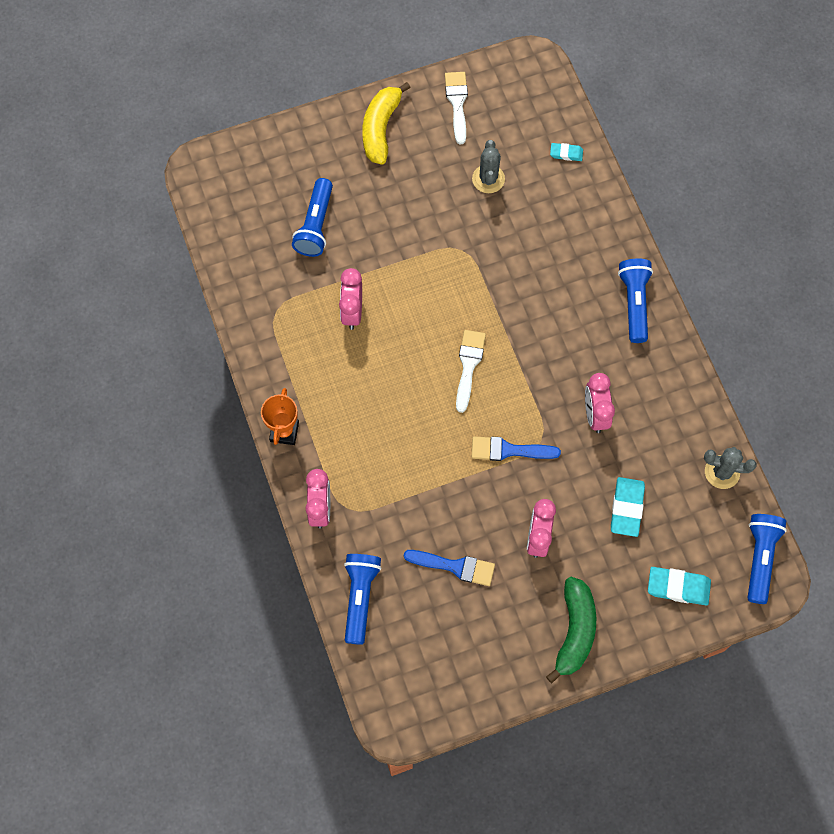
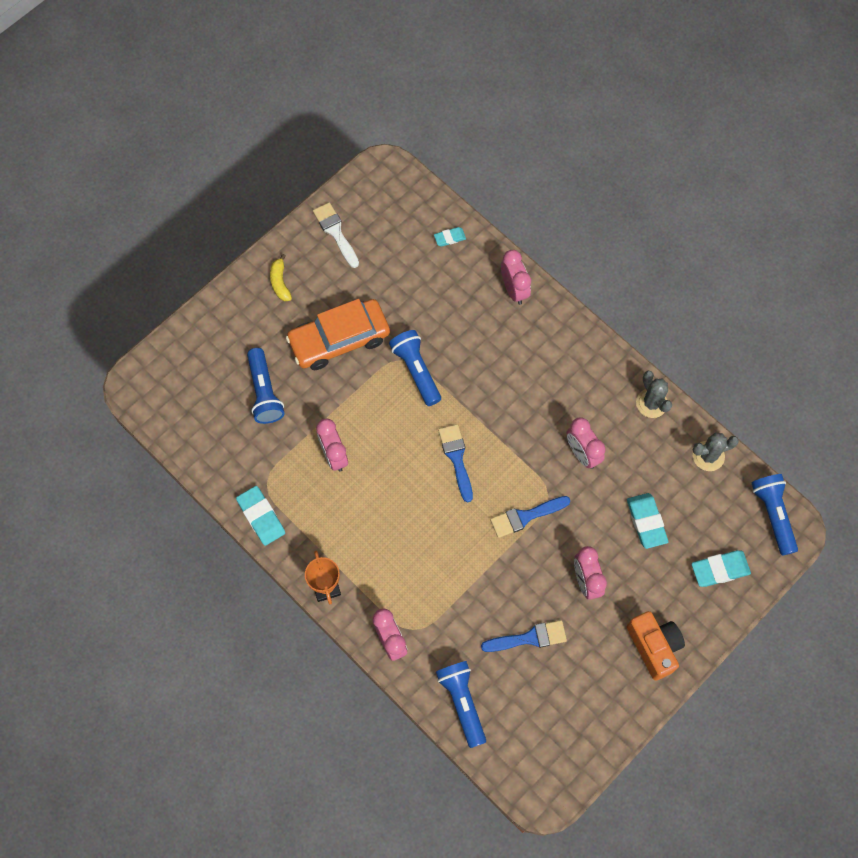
camera: 25 degrees left, 0 degrees up
(255, 339) = (261, 517): none -> turquoise eraser
(381, 129) = (280, 282): yellow banana -> yellow banana, size x0.57
(411, 205) = (339, 339): none -> orange car
(468, 365) = (456, 458): white brush -> blue brush
(488, 179) = (394, 288): grey cactus -> grey cactus (651, 403)
(574, 631) = (654, 646): green banana -> orange camera
(605, 229) = (514, 290): none -> pink clock
(634, 303) = (568, 343): blue flashlight -> blue flashlight (416, 370)

